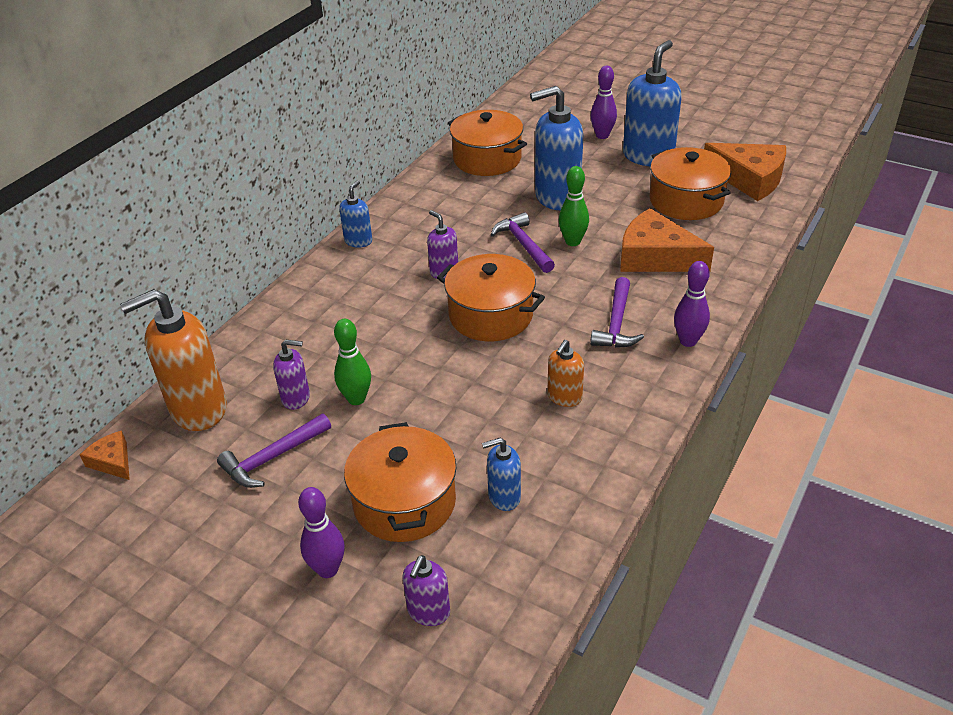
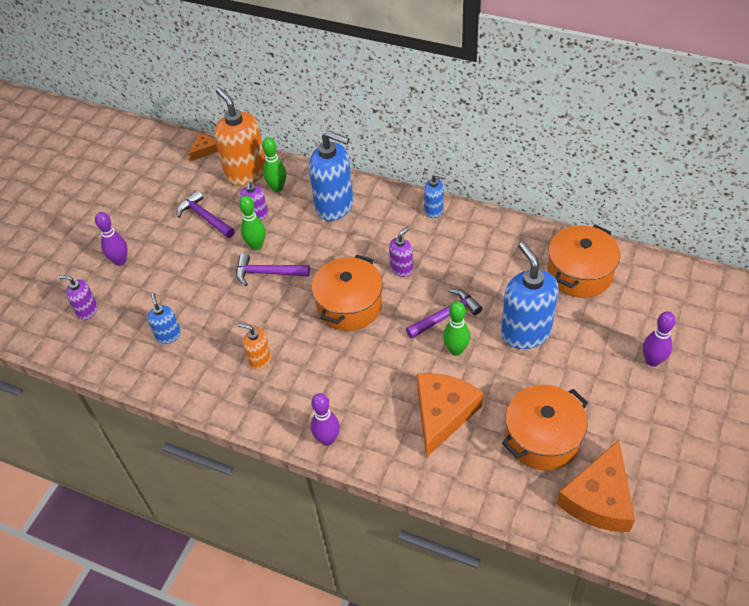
camera: 85 degrees right, 10 degrees up
(248, 375) = (277, 188): none -> green bowling pin
(404, 502) = (167, 286): orange pot -> none
(616, 323) = (346, 388): purple hammer -> purple hammer (267, 273)
(648, 156) = (621, 403): blue soap dispenser -> blue soap dispenser (335, 206)

